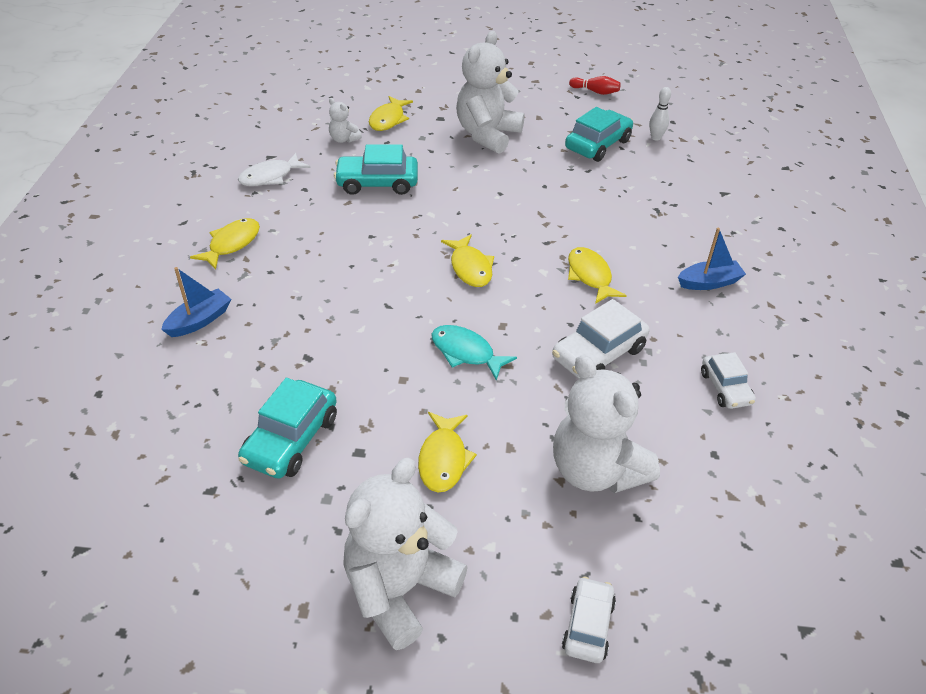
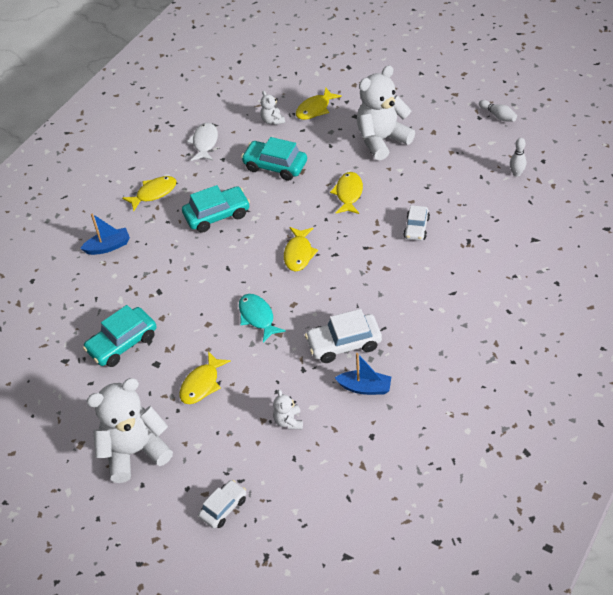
camera: 30 degrees right, 5 degrees up
(270, 177) = (205, 143): white fish -> white fish turned 105 degrees clockwise
(590, 276) = (378, 283): yellow fish -> yellow fish (348, 194)
(595, 92) = (498, 116): red bowling pin -> white bowling pin
(596, 470) = (288, 421): white teddy bear -> white teddy bear, size x0.45
(597, 144) = (463, 169): turquoise car -> turquoise car (217, 215)
(709, 282) = (462, 312): blue boat -> blue boat (365, 388)
(725, 388) = (413, 394): white car -> white car (416, 228)

